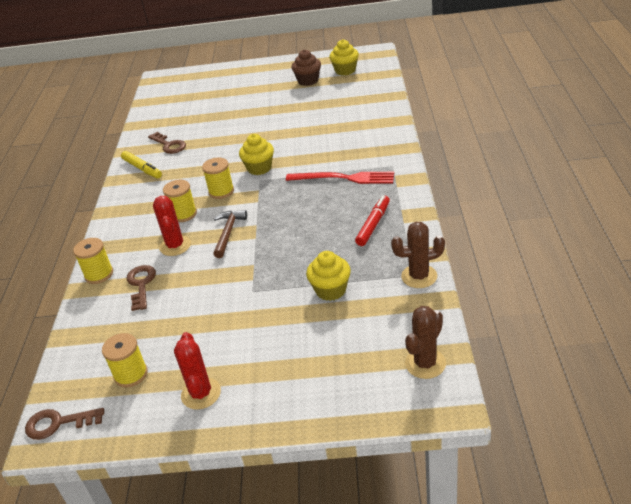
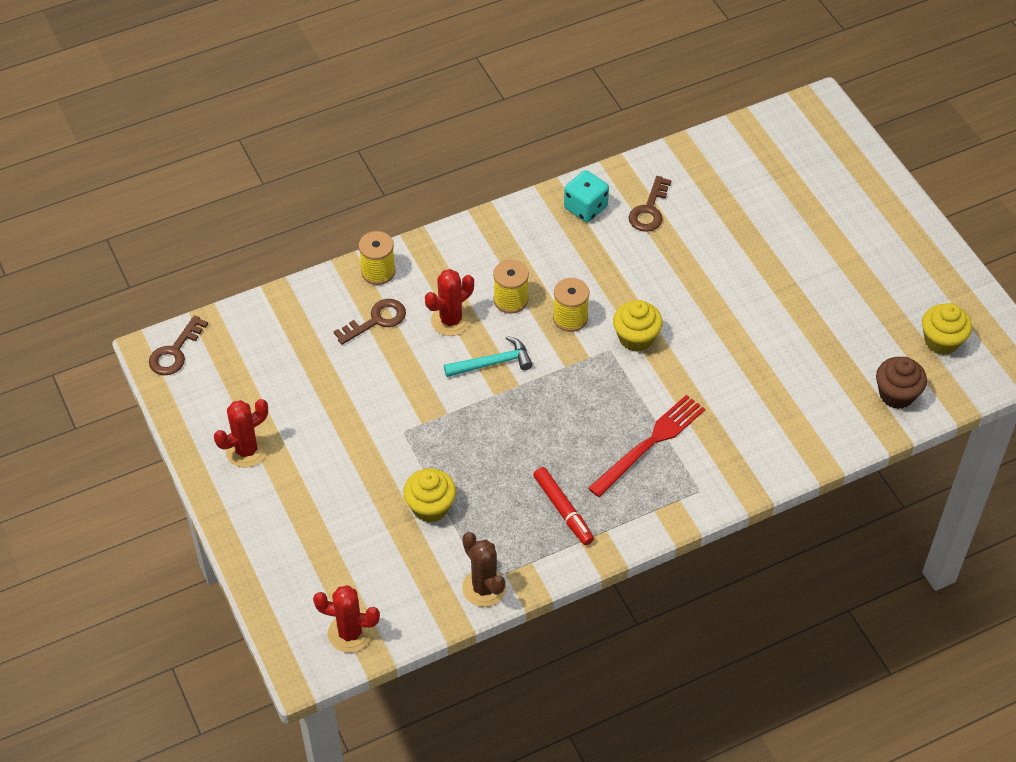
camera: 60 degrees right, 15 degrees up
(58, 423) = (175, 352): brown key -> brown key turned 120 degrees counterclockwise
(131, 374) = (250, 379): yellow spool -> none
(142, 169) = (585, 208): yellow marker -> turquoise dice
(228, 233) = (492, 363): brown hammer -> turquoise hammer
(308, 81) = (889, 303): brown cupcake -> brown cupcake (896, 394)
(344, 178) = (649, 443): red fork -> red fork turned 120 degrees counterclockwise
(373, 225) = (563, 510): red marker -> red marker turned 60 degrees clockwise
(425, 363) = (350, 633): brown cactus -> red cactus

